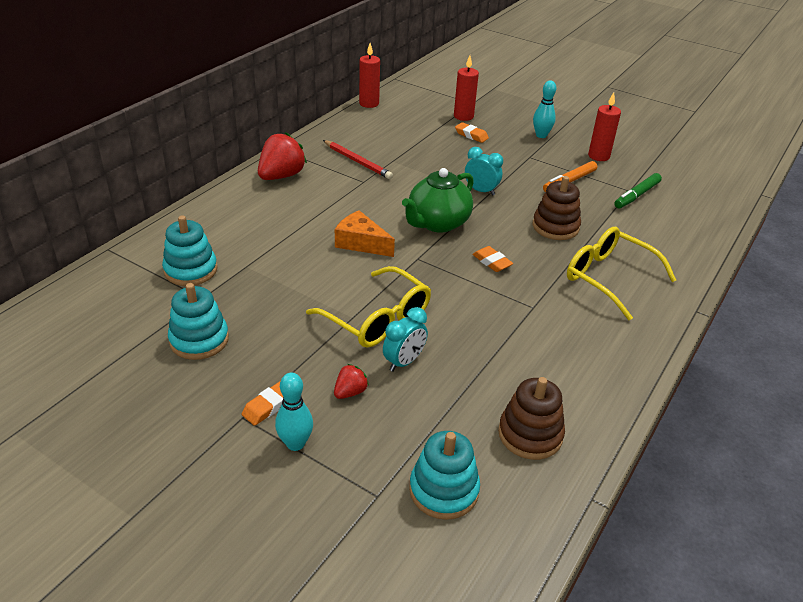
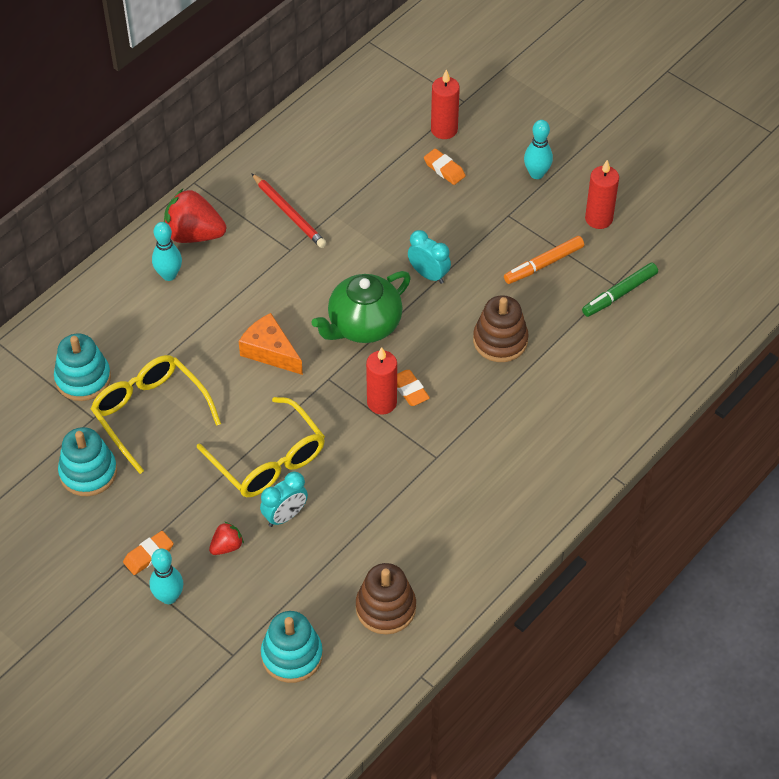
camera: 10 degrees right, 15 degrees up
(263, 200) = (169, 275): none -> turquoise bowling pin
(281, 176) = (194, 234): red strawberry -> red strawberry turned 120 degrees counterclockwise
(369, 103) = (323, 97): red candle -> red candle (382, 402)
(609, 278) = (534, 423): yellow glasses -> yellow glasses (150, 414)

